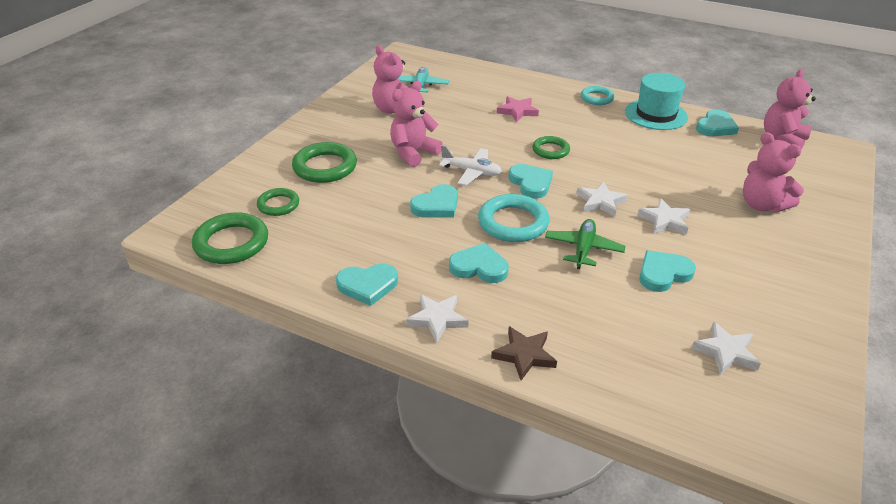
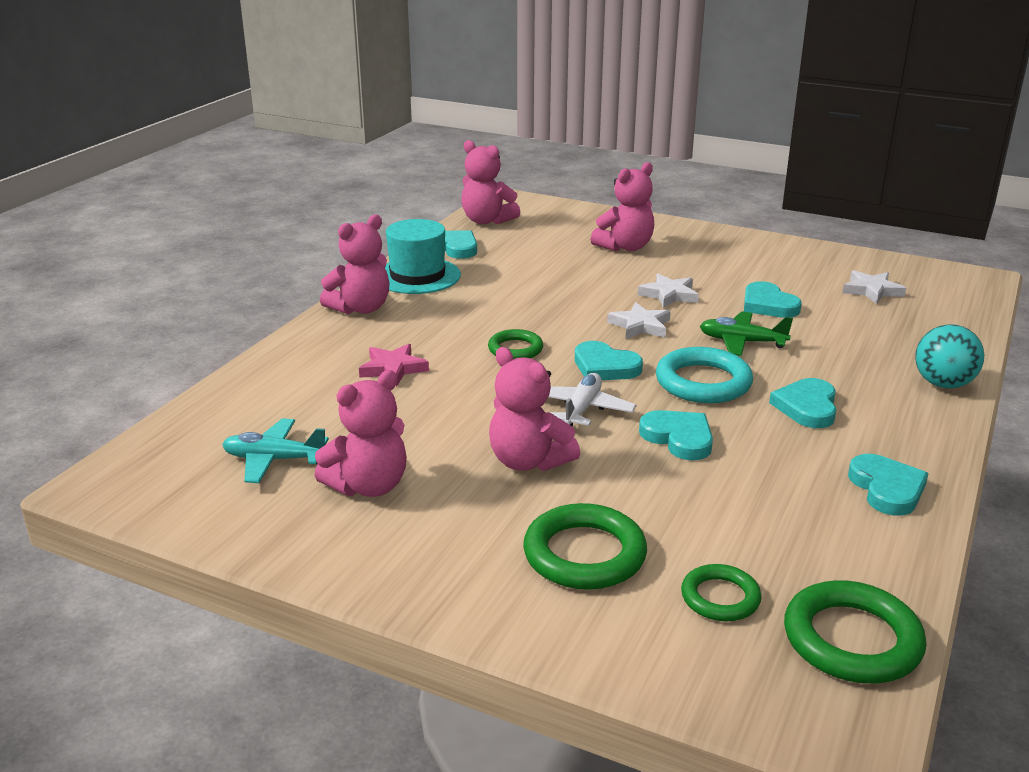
camera: 90 degrees left, 10 degrees down
(437, 319) = (920, 435): white star -> none
(524, 355) = (943, 384): brown star -> turquoise ball
(531, 183) = (605, 367): turquoise heart -> turquoise heart turned 120 degrees counterclockwise
(597, 98) = (361, 308): turquoise ring -> pink teddy bear

